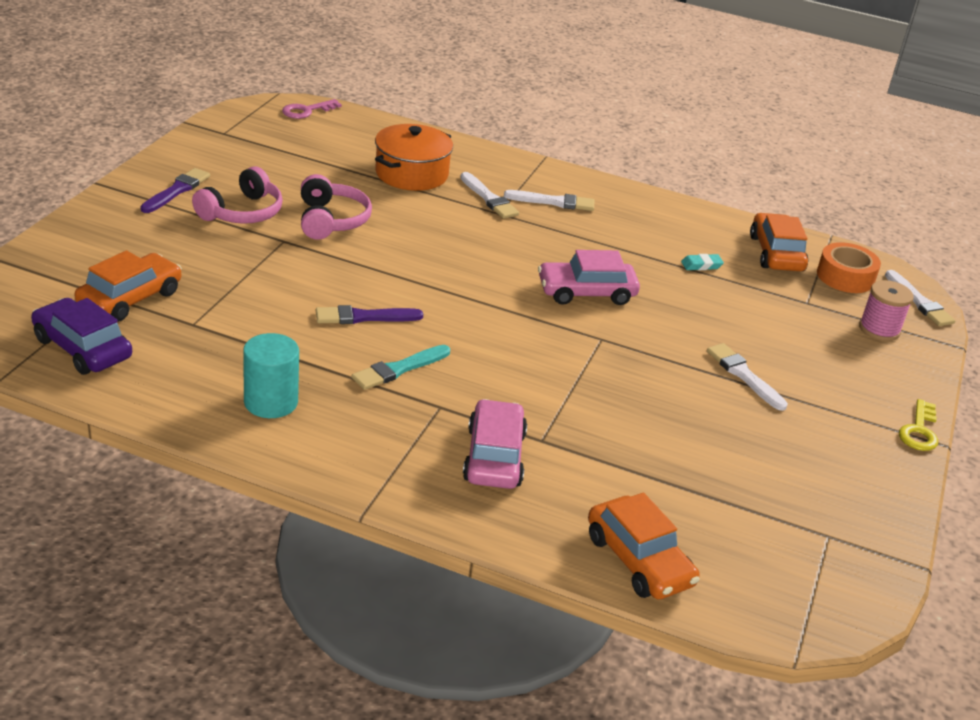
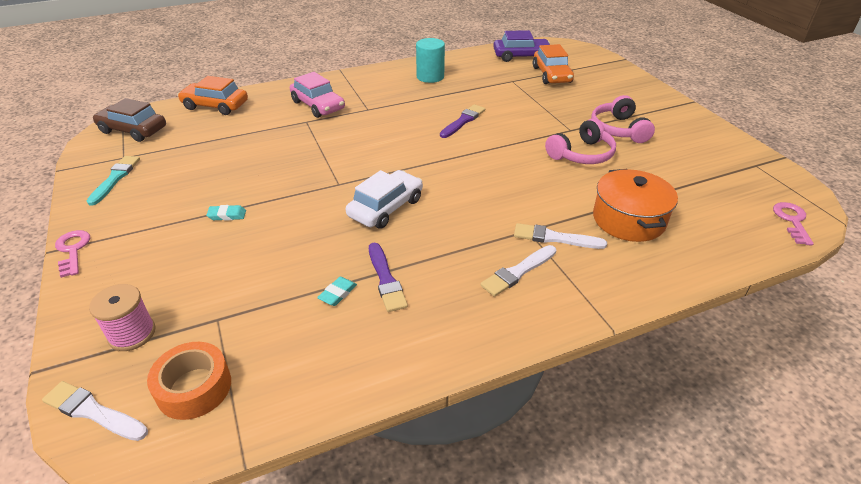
camera: 140 degrees right, 5 degrees up
(176, 190) = (665, 119): purple brush -> purple brush (386, 279)
(331, 220) = (581, 154): pink headphones -> pink headphones turned 75 degrees counterclockwise
(399, 369) = (408, 111): turquoise brush -> turquoise brush (115, 178)
(586, 292) = (385, 208): pink car -> white car
(744, 375) = (227, 215): white brush -> turquoise eraser
(776, 253) = (285, 366): orange car -> none
(795, 587) = (133, 130): none -> brown car
(919, 430) = (73, 250): yellow key -> pink key

